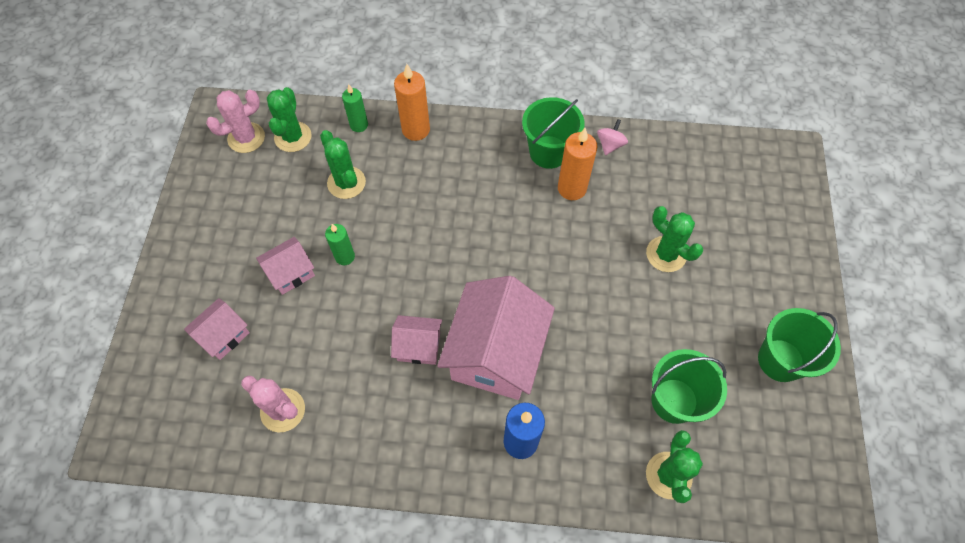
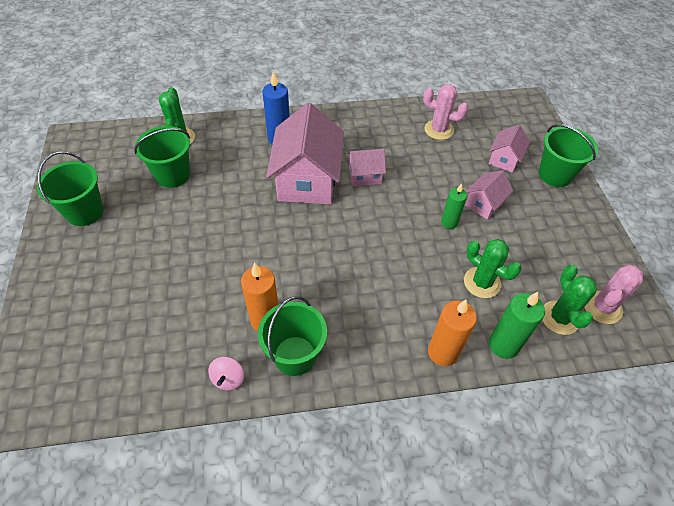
camera: 165 degrees right, 10 degrees down
(176, 297) = (555, 174): none -> green bucket
(359, 125) = (503, 345): green candle -> green candle, size x1.54
(666, 254) = (172, 274): green cactus -> none

